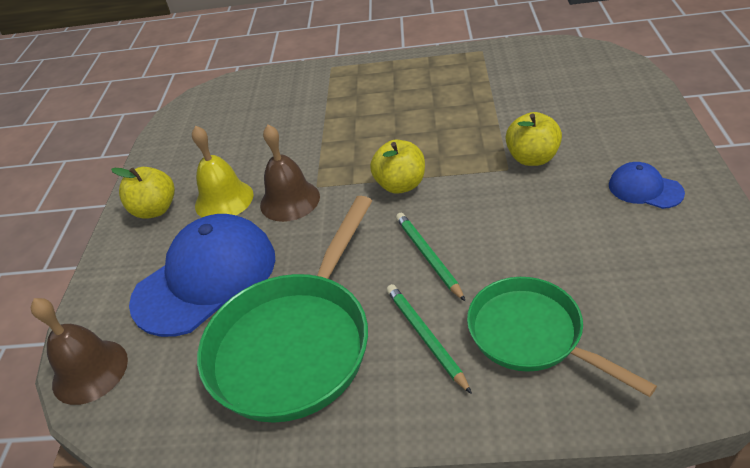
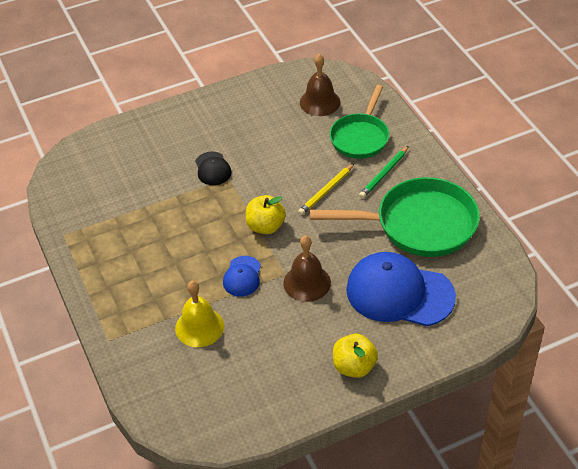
camera: 120 degrees left, 5 degrees up
(90, 371) = (495, 311): brown bell -> brown bell (320, 102)
(224, 200) = (323, 325): yellow bell -> yellow bell (199, 327)
(428, 256) = (326, 191): green pencil -> yellow pencil
(532, 158) = (212, 169): yellow apple -> black cap
(645, 189) = (227, 116): blue cap -> blue cap (242, 276)

